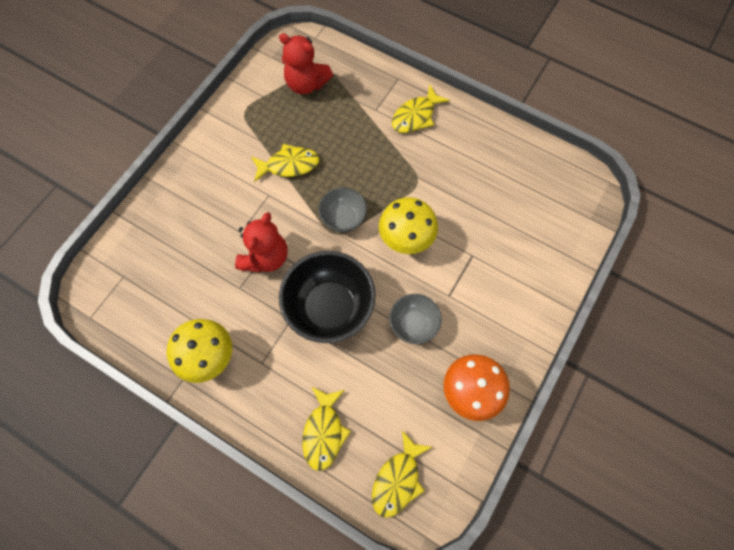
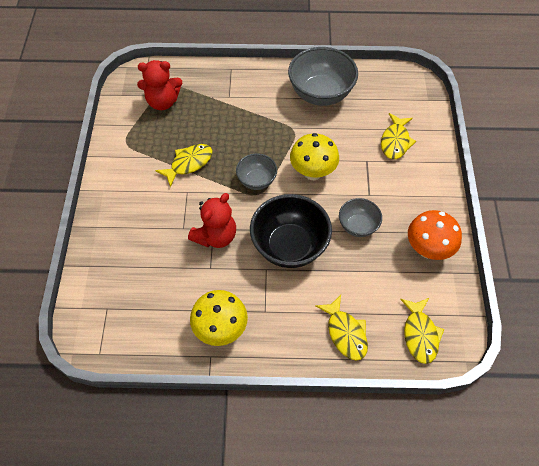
camera: 30 degrees left, 10 degrees down
(265, 257) = (215, 236): red teddy bear -> red teddy bear turned 45 degrees clockwise
(415, 116) = (262, 88): yellow fish -> yellow fish (395, 141)
(474, 153) = (320, 94): none -> grey bowl

